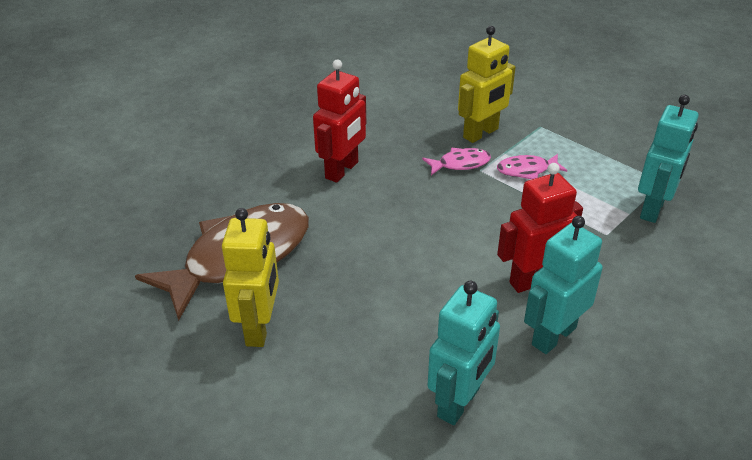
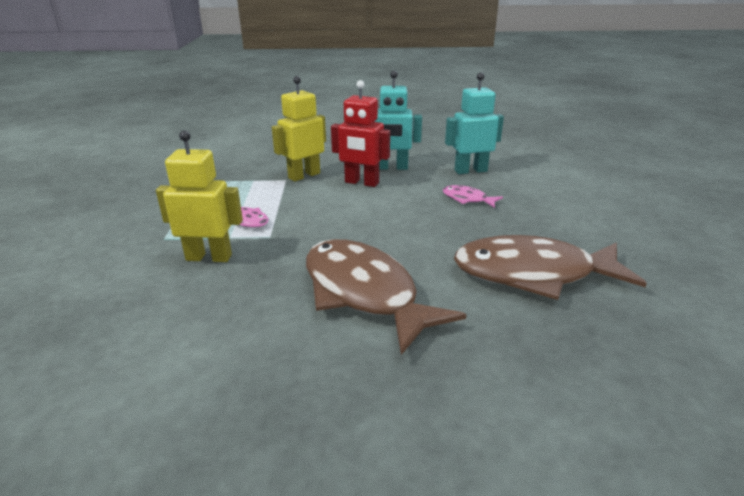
camera: 135 degrees left, 10 degrees down
(260, 328) = (551, 231): yellow robot -> yellow robot (304, 175)
(342, 170) = (364, 293): red robot -> brown fish
(460, 164) = (272, 246): pink fish -> pink fish (467, 199)
(653, 209) = (239, 176): turquoise robot -> none

